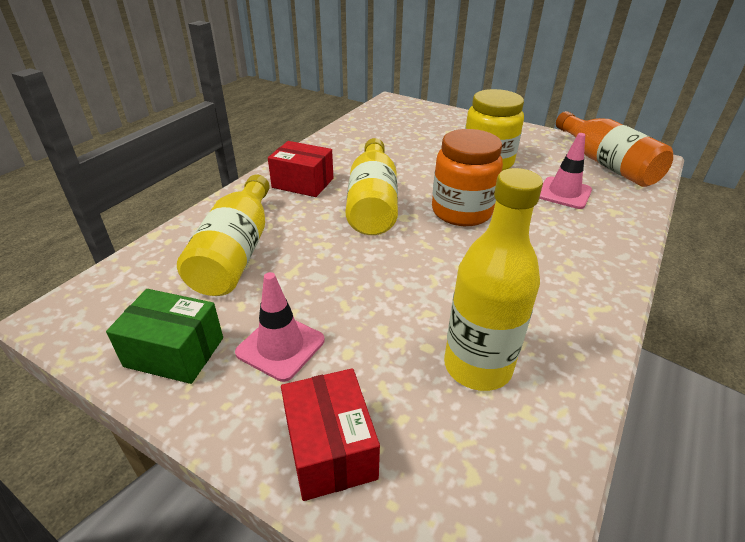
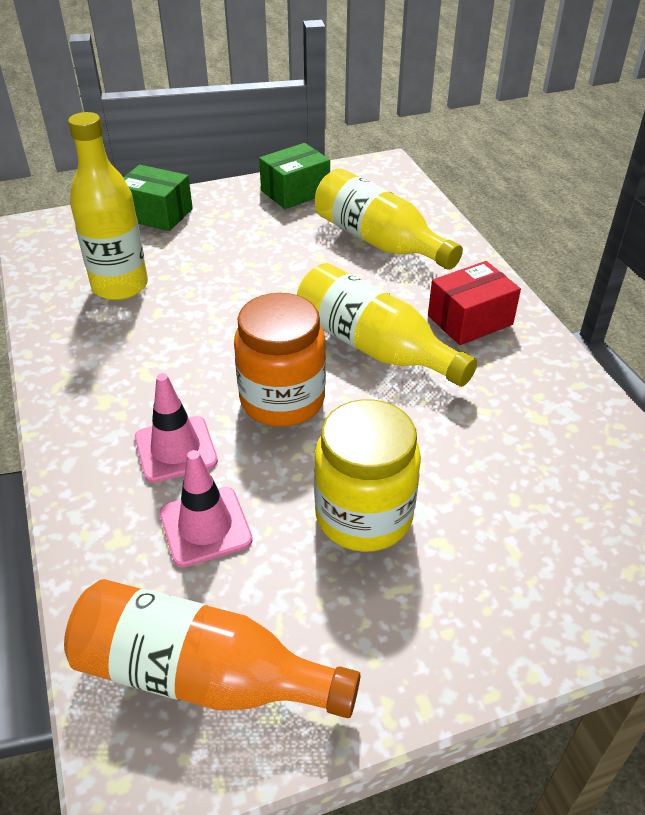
camera: 130 degrees right, 5 degrees up
(280, 346) = (248, 225): pink traffic cone -> pink traffic cone (175, 449)
(330, 448) = (157, 214): red box -> green box

